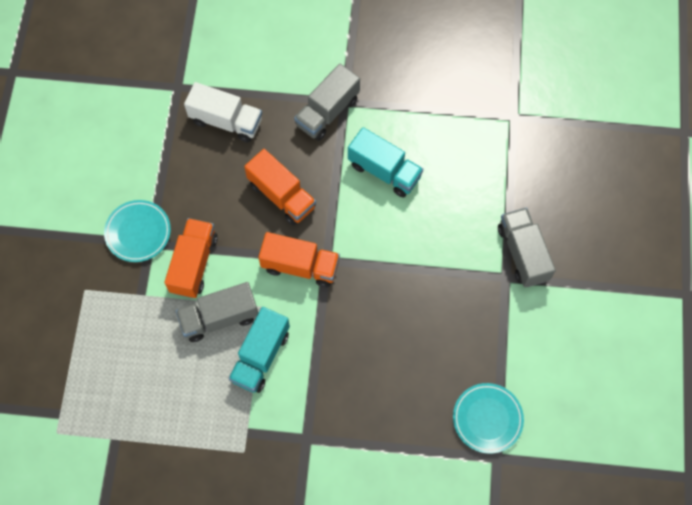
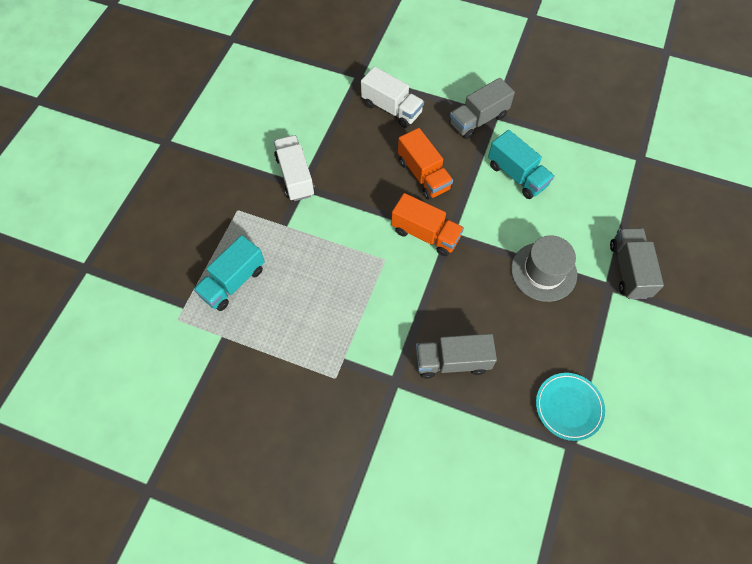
camera: 15 degrees right, 5 degrees down
(138, 232) = (295, 176): turquoise plate -> white truck
(194, 264) = (334, 211): orange truck -> none
(219, 318) = (344, 259): grey truck -> grey truck (452, 361)
(260, 356) = (372, 299): turquoise truck -> turquoise truck (233, 282)
(434, 278) = (543, 271): none -> grey hat

